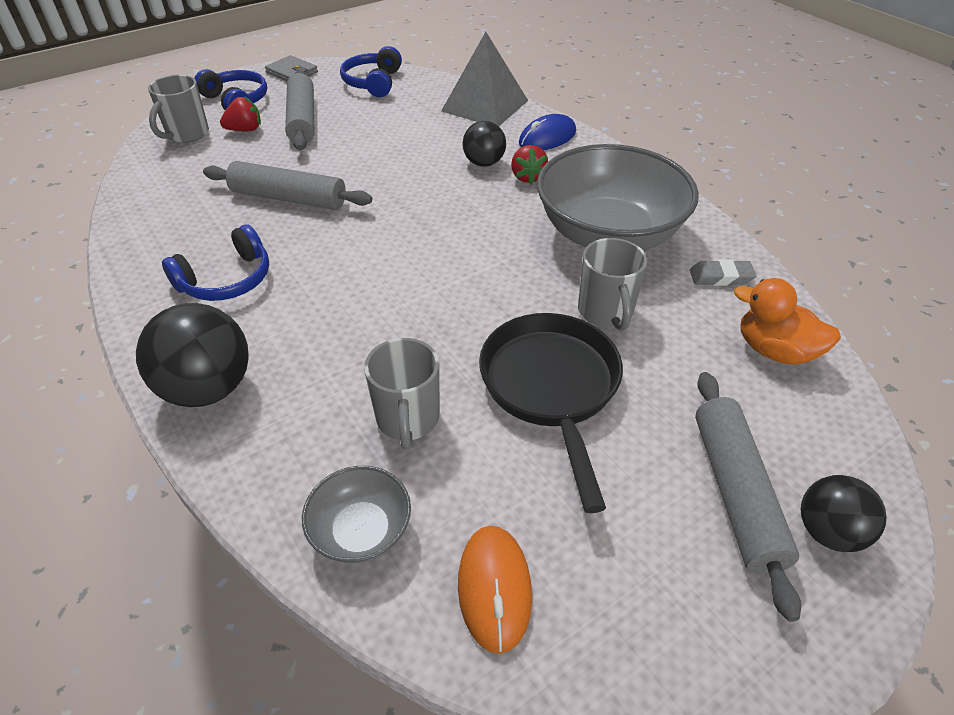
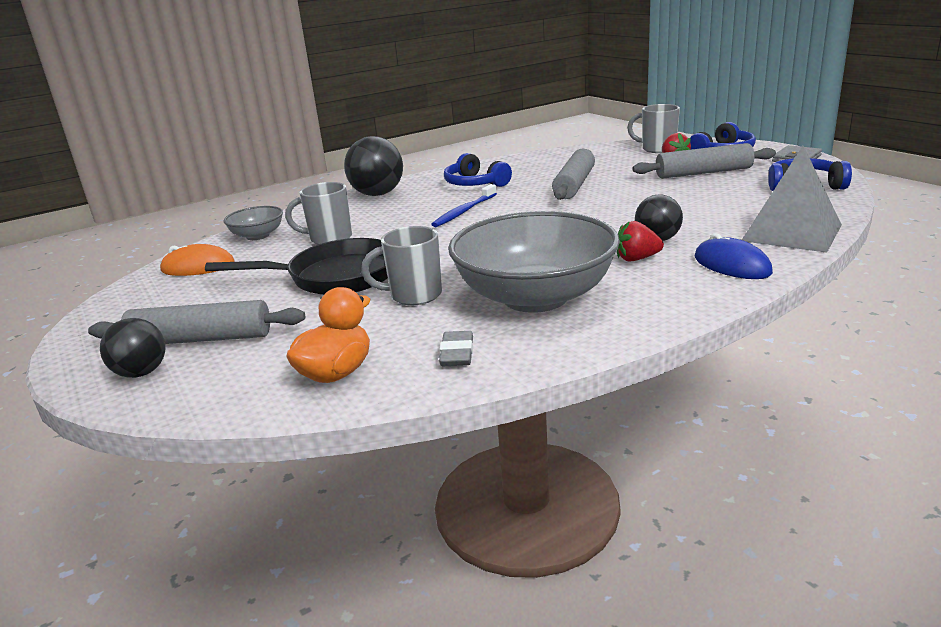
camera: 95 degrees right, 20 degrees down
(347, 286) = (464, 211): none -> blue toothbrush

